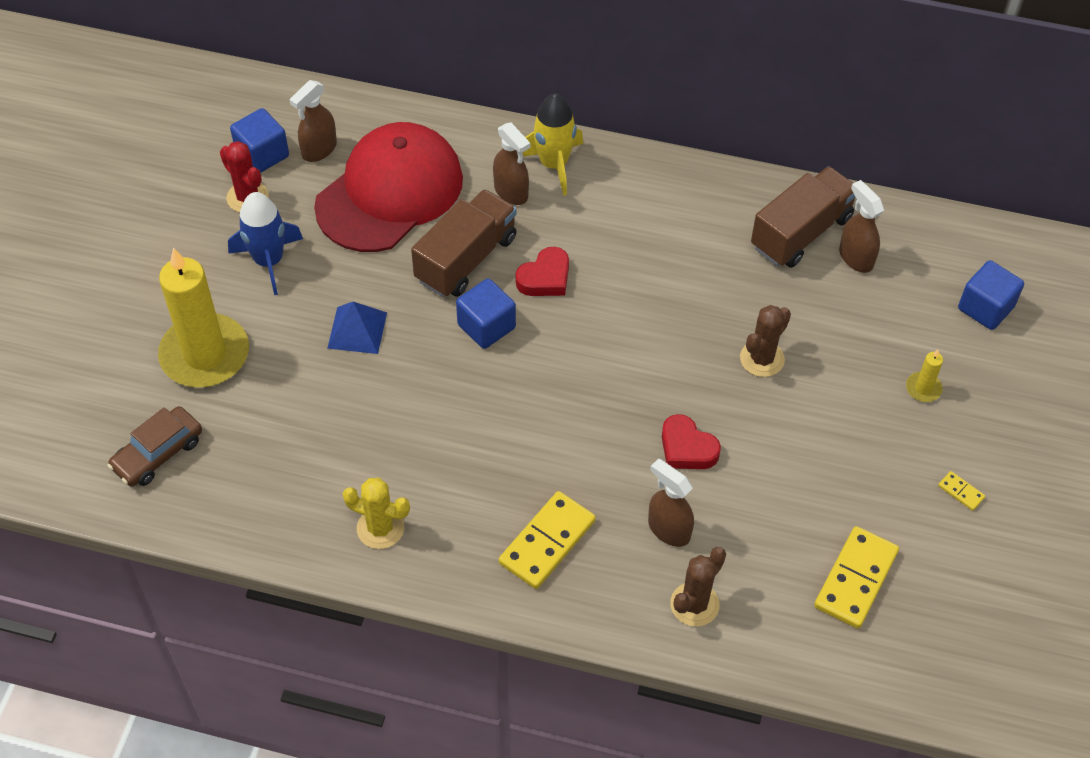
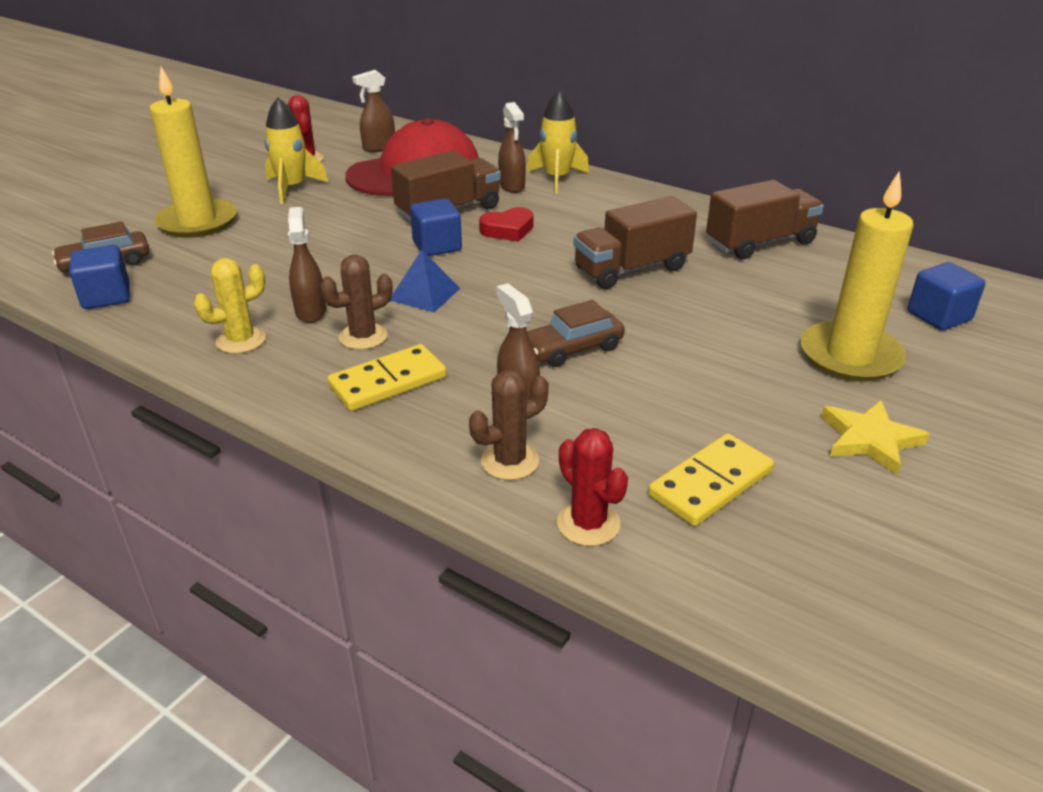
camera: 20 degrees right, 20 degrees down
(262, 154) = (335, 144): blue cube -> blue cube (106, 296)
(269, 261) = (292, 188): blue rocket -> yellow rocket
(357, 330) = (328, 230): blue pyramid -> blue pyramid (424, 294)
(380, 528) = (241, 340): yellow cactus -> yellow cactus turned 75 degrees counterclockwise
(687, 448) = (573, 348): red heart -> brown car
(694, 312) = (631, 269): none -> brown truck
(762, 359) = (683, 307): brown cactus -> brown cactus (363, 337)
(781, 650) = (588, 524): none -> red cactus
(855, 257) = (808, 264): brown spray bottle -> brown spray bottle (310, 311)
(923, 388) = (850, 356): yellow candle -> yellow candle, size x2.49
(961, 492) = (869, 440): yellow domino -> yellow star

